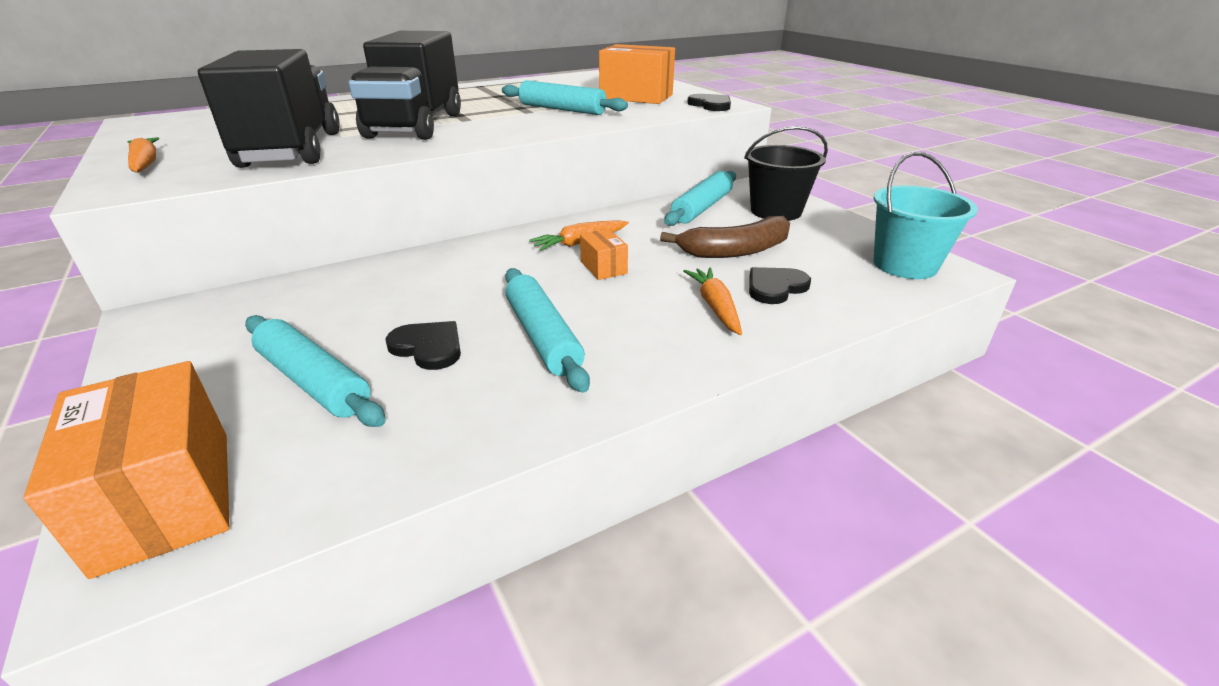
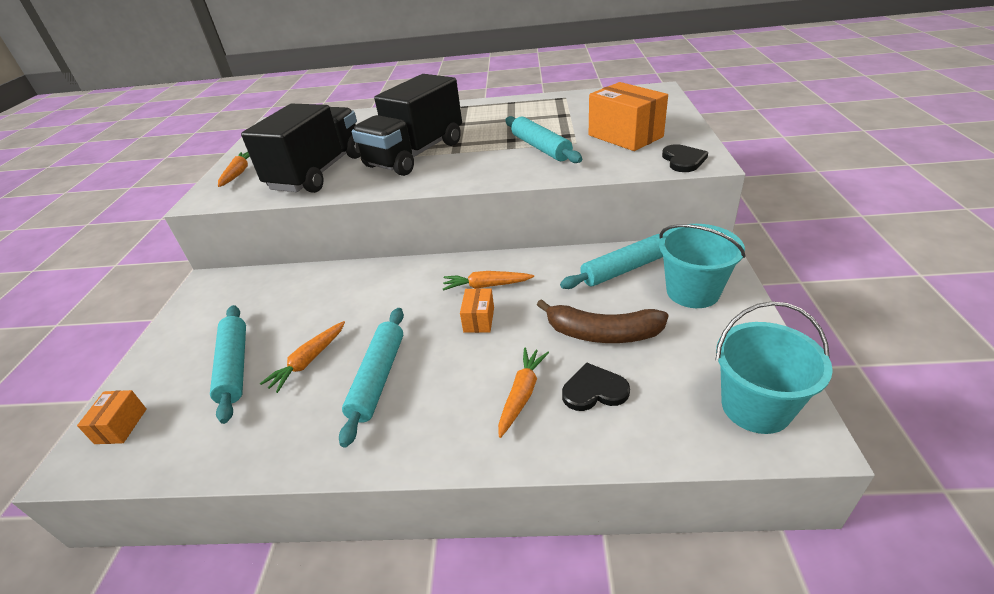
camera: 35 degrees right, 5 degrees up
(166, 499) = (121, 426): orange box -> orange box, size x0.50
(428, 347) = (309, 361): black heart -> orange carrot
(776, 211) = (692, 292): black bucket -> turquoise bucket

